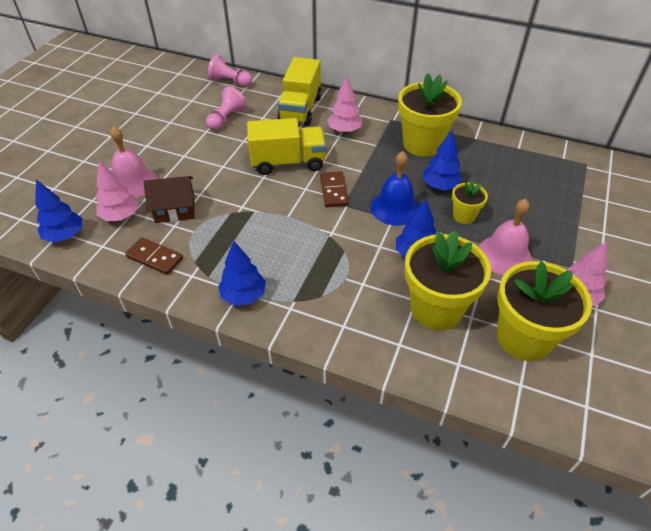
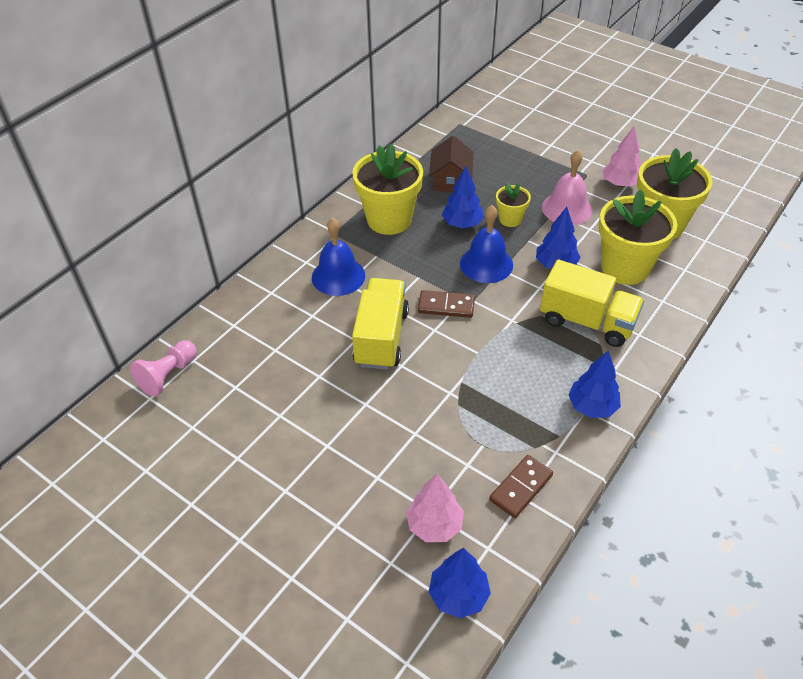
camera: 75 degrees left, 0 degrees up
(133, 182) = (367, 509): pink bell -> none
(175, 209) = (436, 462): brown house -> brown house (450, 179)
(226, 119) = (261, 389): pink pawn -> none
(300, 109) = (275, 309): yellow truck -> yellow truck (587, 321)
(344, 130) = (338, 276): pink tree -> blue bell

